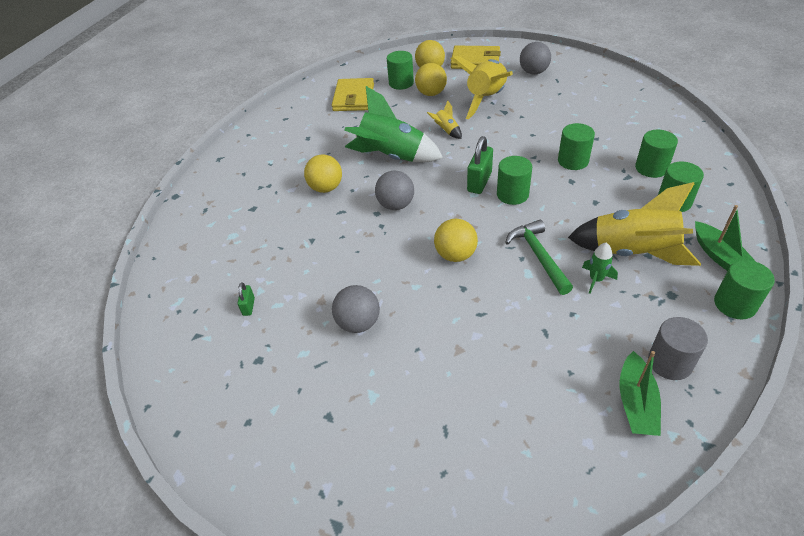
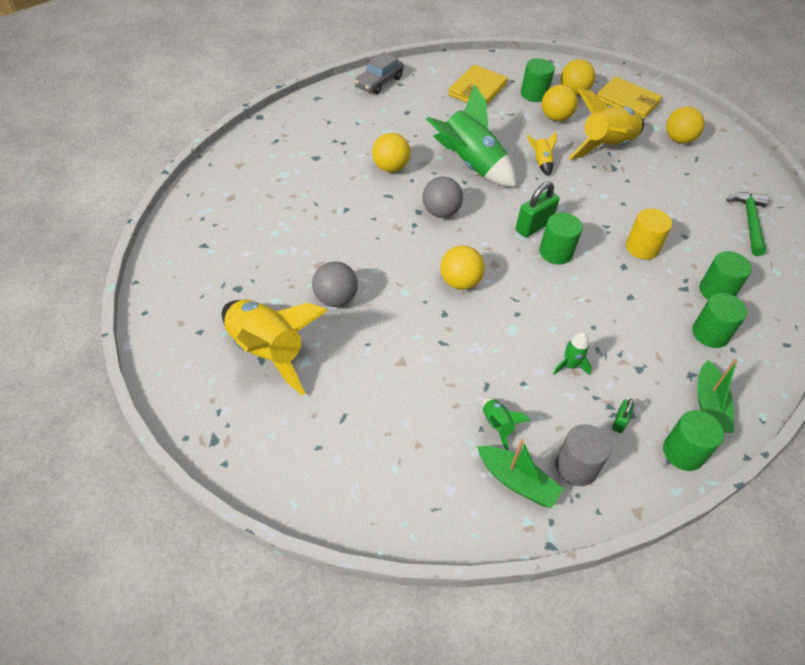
camera: 20 degrees right, 5 degrees up
(248, 306) = (258, 241): green padlock -> green padlock (619, 422)
(266, 124) = (379, 82): none -> grey car
(533, 72) = (678, 139): grey ball -> yellow ball
(538, 256) = (534, 320): green hammer -> green hammer (749, 222)
(573, 161) = (642, 248): green cylinder -> yellow cylinder
(580, 362) = (497, 425): none -> green rocket
(632, 252) = (626, 359): yellow rocket -> yellow rocket (267, 351)
(636, 403) = (517, 482): green boat -> green boat turned 90 degrees counterclockwise

